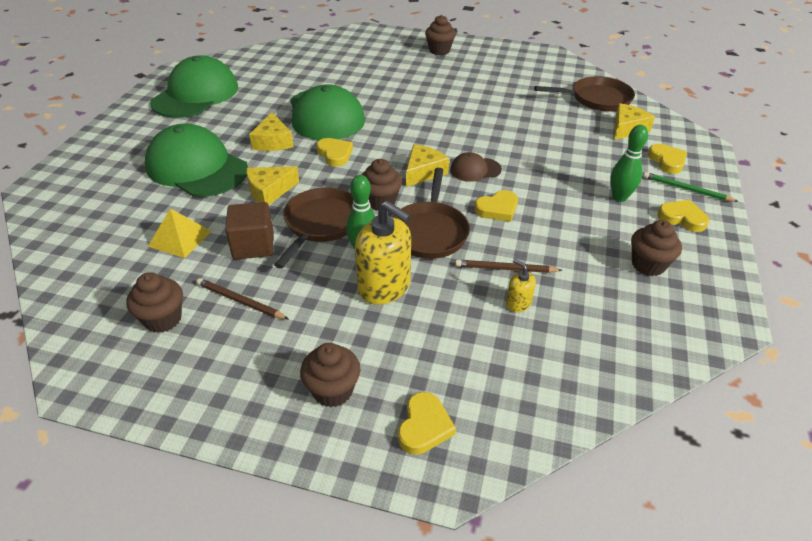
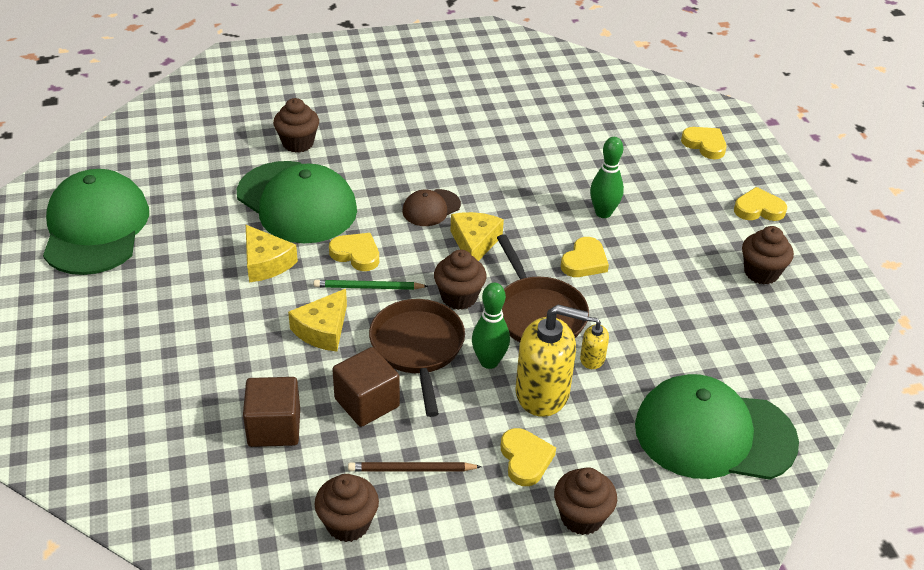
camera: 30 degrees left, 0 degrees up
(180, 238) = (274, 427): yellow pyramid -> brown cube
(197, 167) = (204, 331): green cap -> green cap (714, 434)
(424, 426) = (686, 512): yellow heart -> yellow heart (525, 459)
(439, 50) = (358, 63): brown cupcake -> brown cupcake (298, 143)
(475, 169) = (526, 221): brown cap -> brown cap (431, 208)
(505, 269) = (641, 327): brown pencil -> none
(518, 303) = (678, 359): yellow soap dispenser -> yellow soap dispenser (592, 359)
(596, 99) = (585, 84): brown pan -> none
(619, 197) = (689, 205): green bowling pin -> green bowling pin (603, 213)
(627, 128) = (641, 115): yellow cheese -> none
(686, 189) = (742, 174): green pencil -> green pencil (368, 287)

